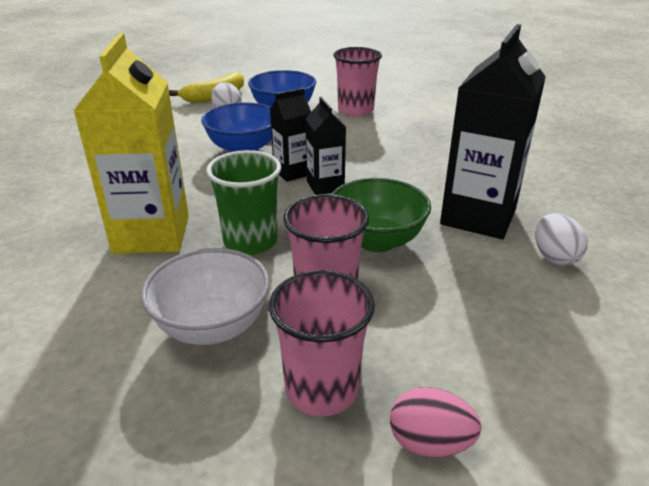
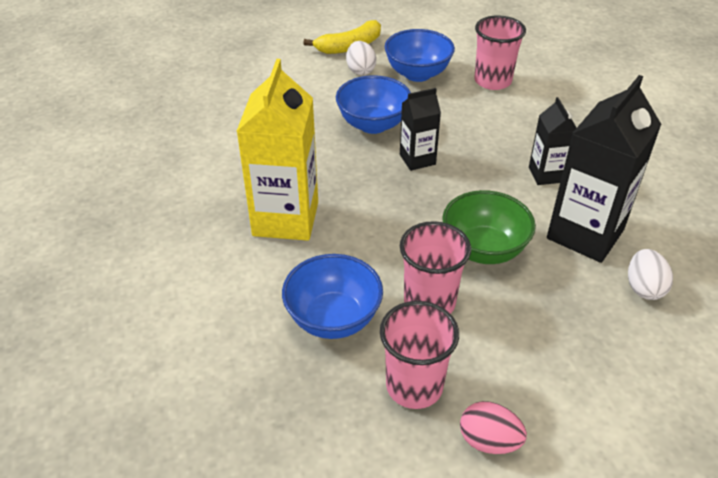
camera: 10 degrees right, 10 degrees up
(212, 326) = (333, 319): white bowl -> blue bowl
(250, 242) = (371, 237): green cup -> none
(325, 186) = (446, 180): black carton -> black carton (546, 174)

